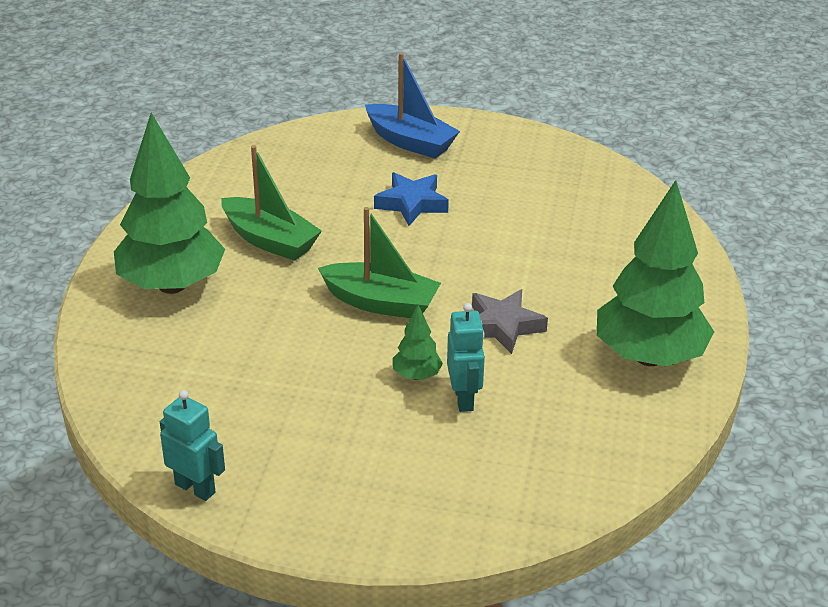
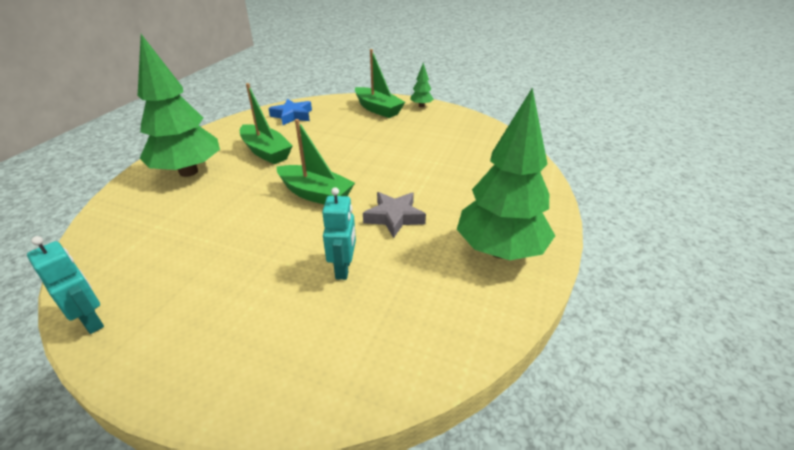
camera: 10 degrees right, 0 degrees up
(410, 142) = (378, 109): blue boat -> green boat
(412, 204) = (364, 139): blue star -> blue star (292, 116)
(417, 375) = (316, 247): green tree -> green tree (421, 106)

